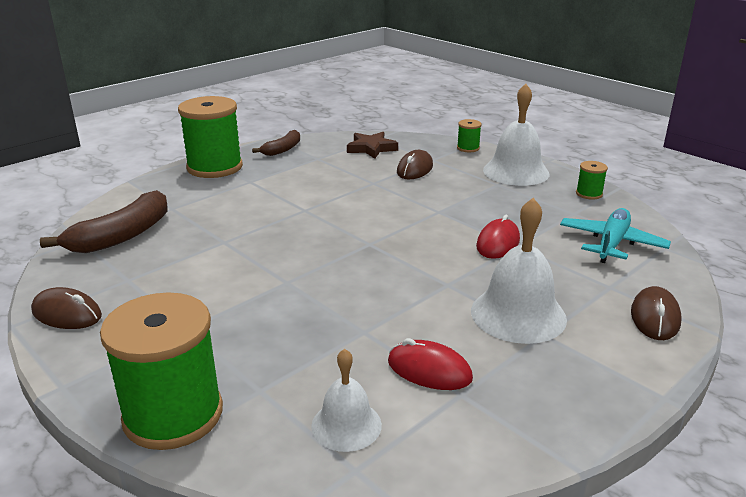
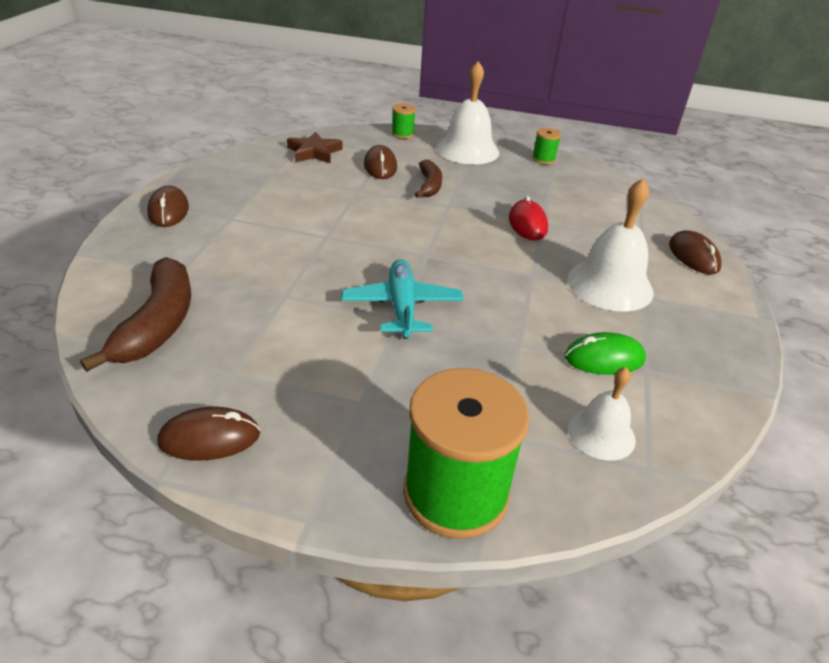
camera: 35 degrees left, 10 degrees up
(214, 167) = (168, 211): green spool -> brown mouse
(282, 149) = (222, 172): brown banana -> brown banana (429, 186)
(429, 370) = (604, 358): red mouse -> green mouse
(611, 243) = (604, 201): turquoise plane -> turquoise plane (402, 307)

